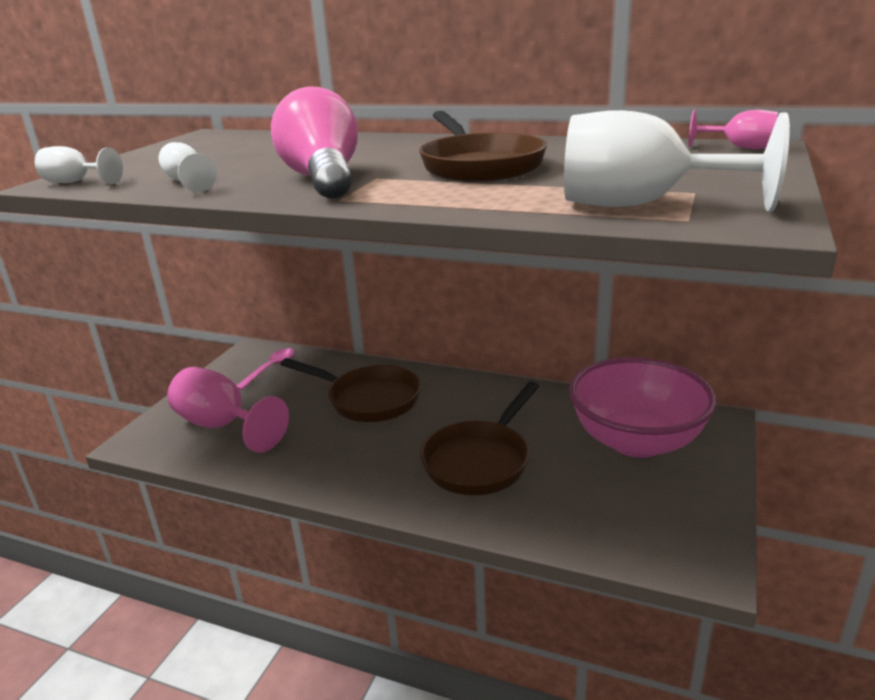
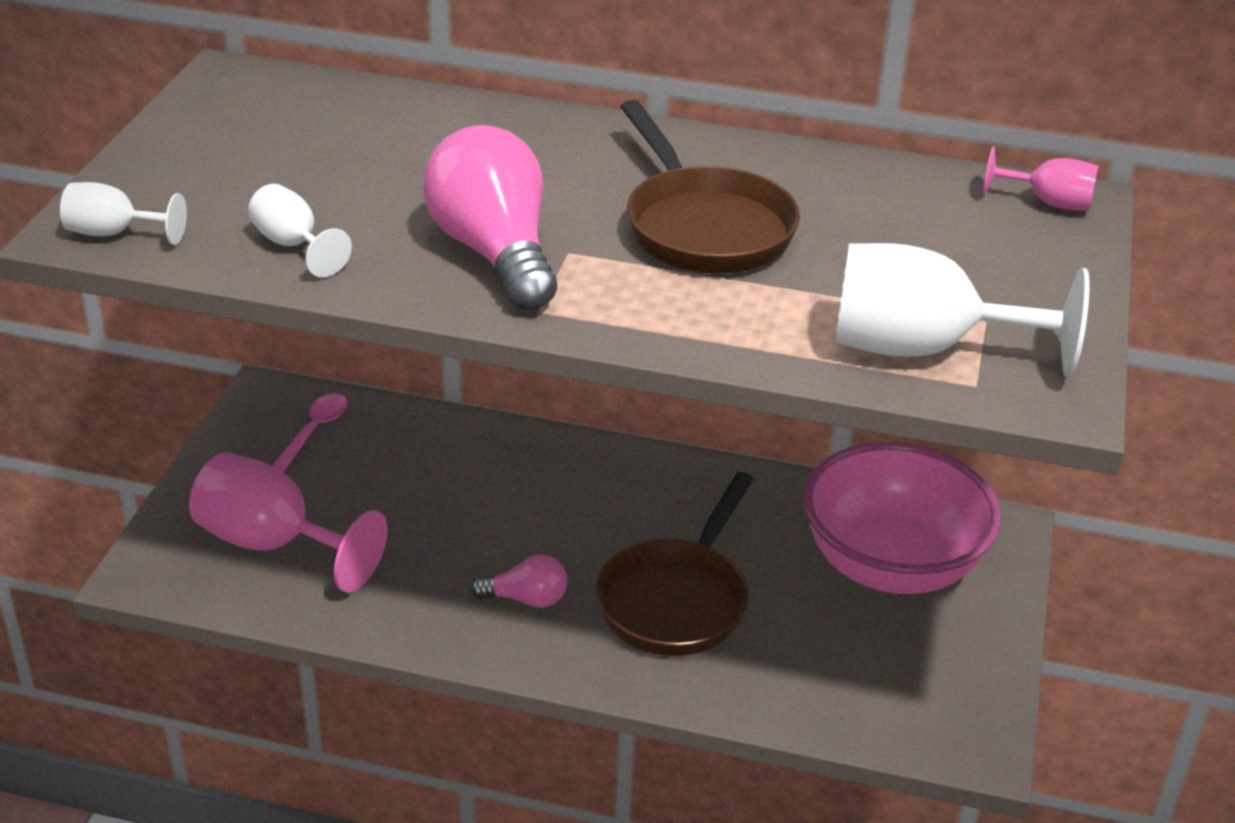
camera: 10 degrees left, 10 degrees up
(368, 399) = (490, 494): brown pan -> none
(376, 459) = (526, 599): none -> pink light bulb

